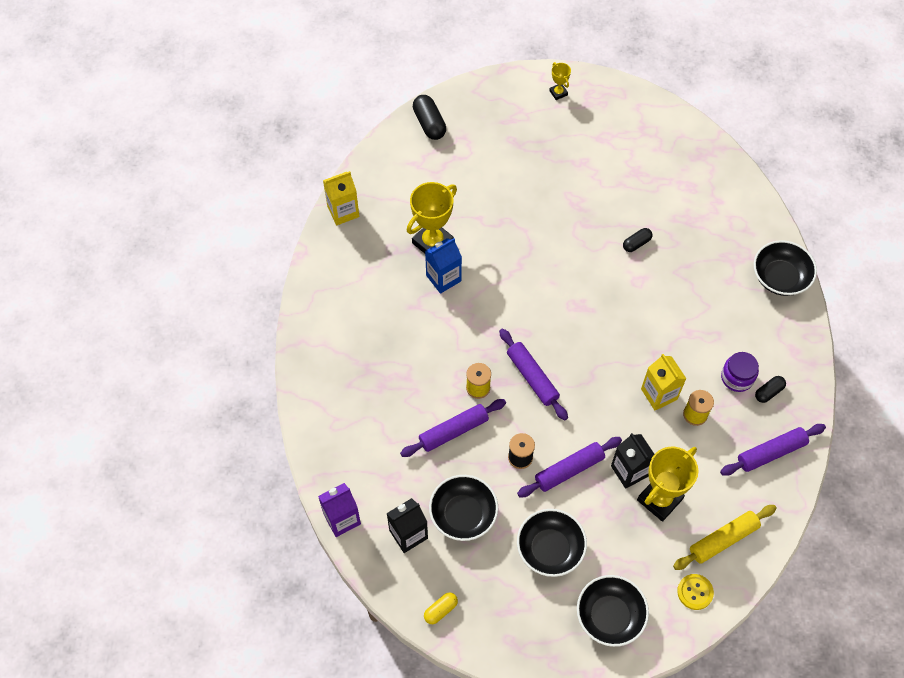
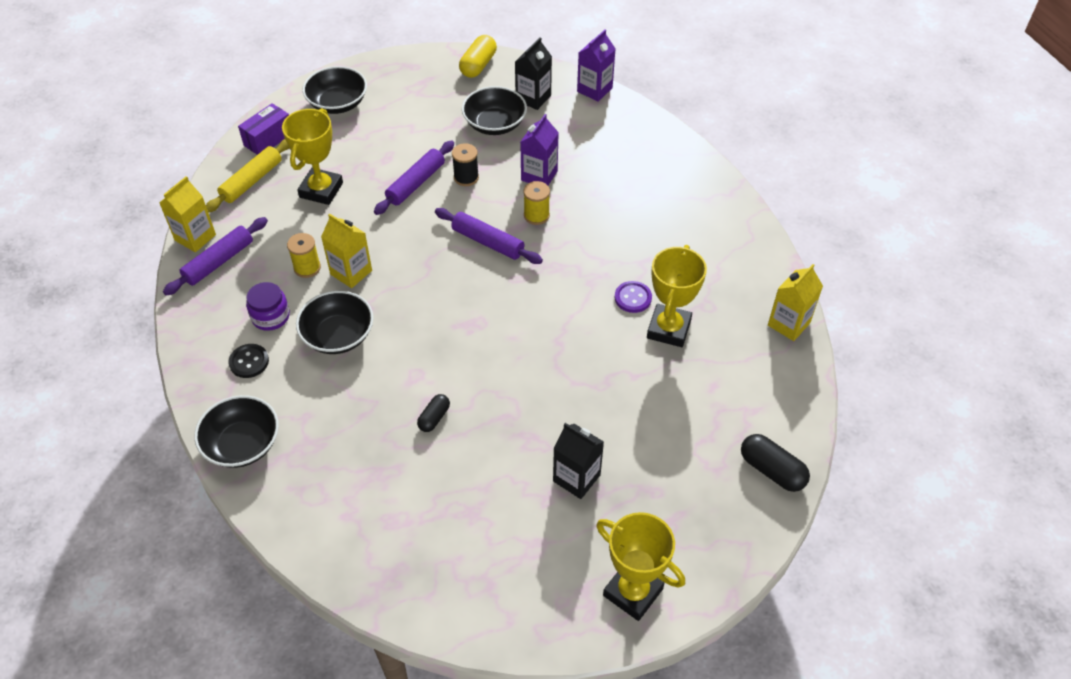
camera: 155 degrees right, 10 degrees down
(440, 610) = (478, 65): yellow capsule -> yellow capsule, size x1.62
(443, 278) = (633, 298): blue carton -> purple button
(453, 431) = (539, 176): purple rolling pin -> purple carton
(550, 549) = (407, 126): black bowl -> black bowl (338, 335)
(558, 93) = (632, 592): yellow trophy -> yellow trophy, size x2.04
(629, 471) = (358, 201): black carton -> black carton (576, 478)
(695, 592) = (268, 139): yellow button -> purple box
(763, 342) = (249, 362): none -> black button
(768, 392) = (232, 315): black capsule -> none
(788, 490) = (195, 237): none -> yellow carton

